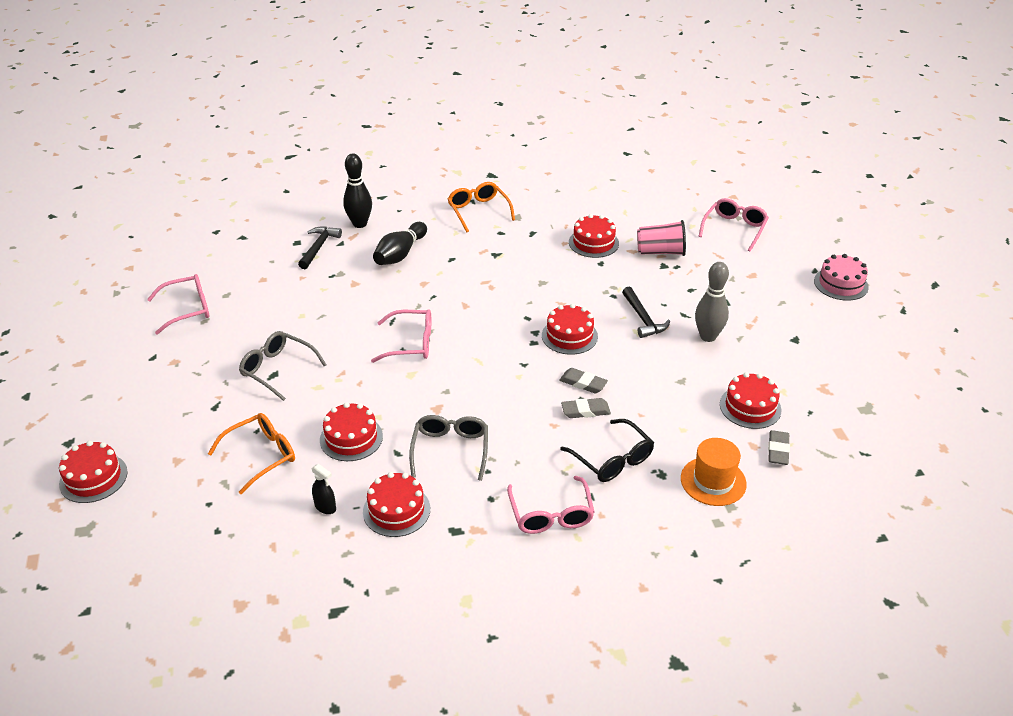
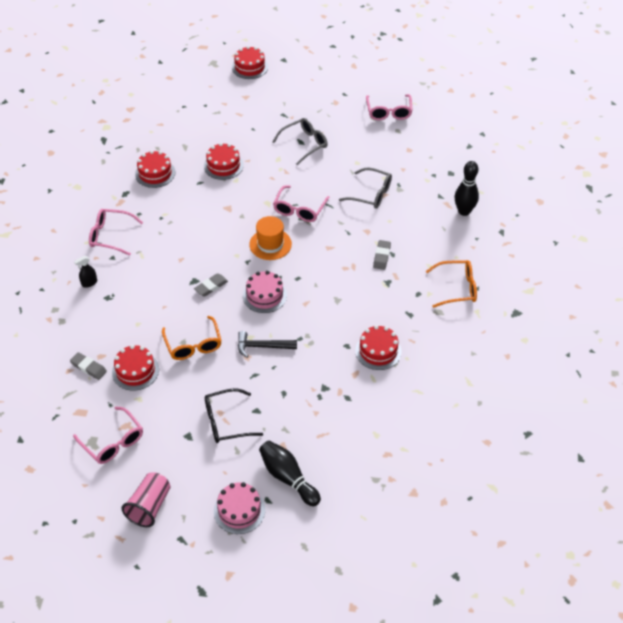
camera: 110 degrees right, 10 degrees up
(261, 456) = (230, 128): orange glasses -> orange glasses (193, 345)
(318, 247) = (439, 183): black hammer -> none
(325, 507) = (175, 147): black spray bottle -> black spray bottle (89, 283)
(400, 254) = (411, 226): black bowling pin -> black bowling pin (288, 478)
(450, 450) = (188, 206): grey glasses -> grey glasses (371, 194)
(569, 336) = (264, 295): red cake -> pink cake
(585, 411) = (184, 279): grey eraser -> grey eraser (381, 256)
(612, 459) = (134, 278): black glasses -> black glasses (226, 422)
(660, 252) = (345, 393): pink cup -> pink cup (149, 506)
(708, 336) = (221, 379): grey bowling pin -> none
(713, 481) = (86, 321): orange hat -> orange hat (270, 244)
(734, 229) = (357, 467): pink glasses -> pink glasses (113, 442)

